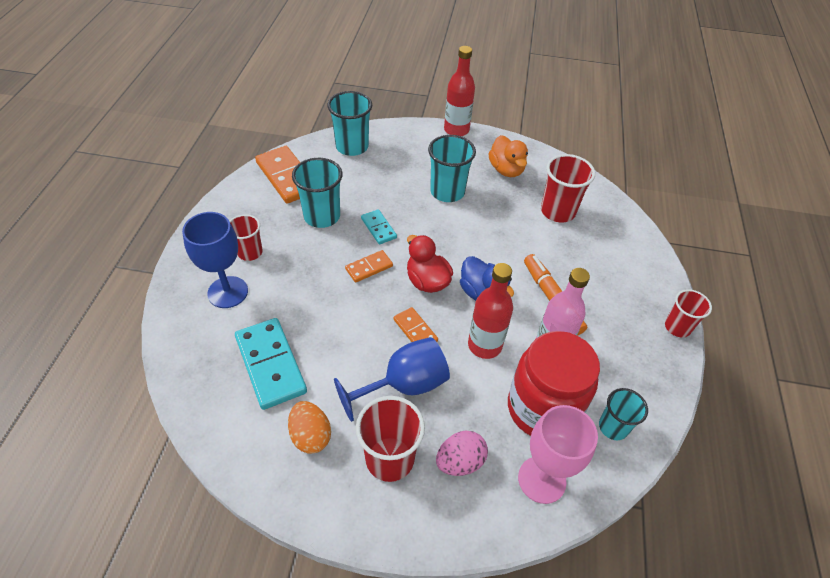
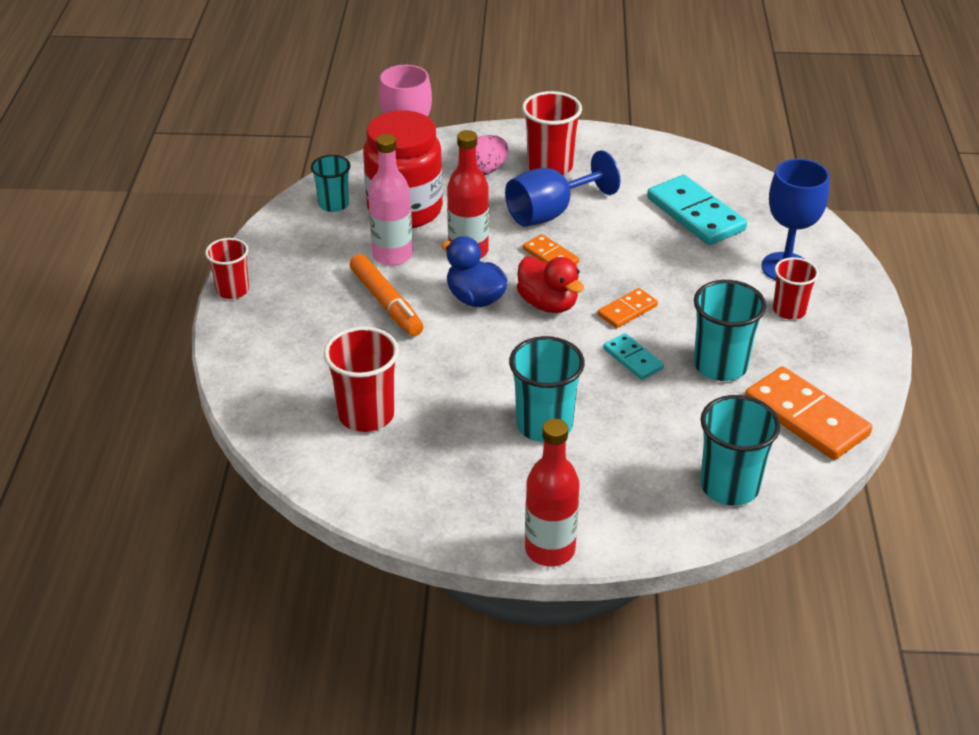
camera: 175 degrees right, 10 degrees down
(310, 435) = (628, 173): orange egg -> none
(506, 170) = (450, 476): orange duck -> none

